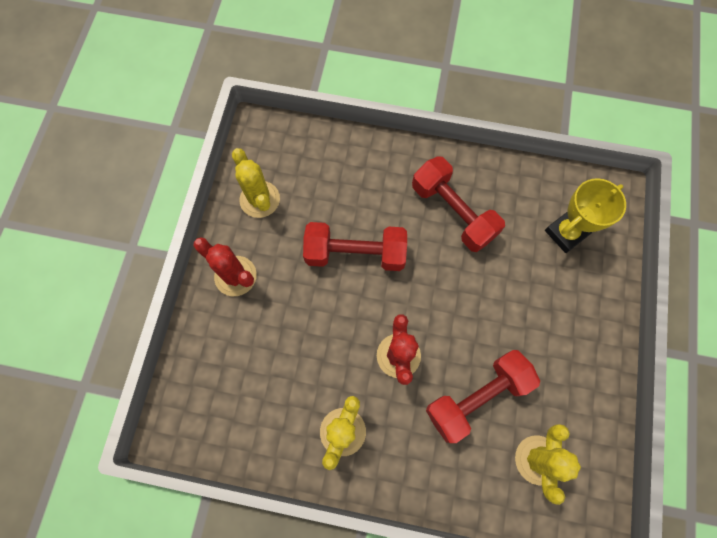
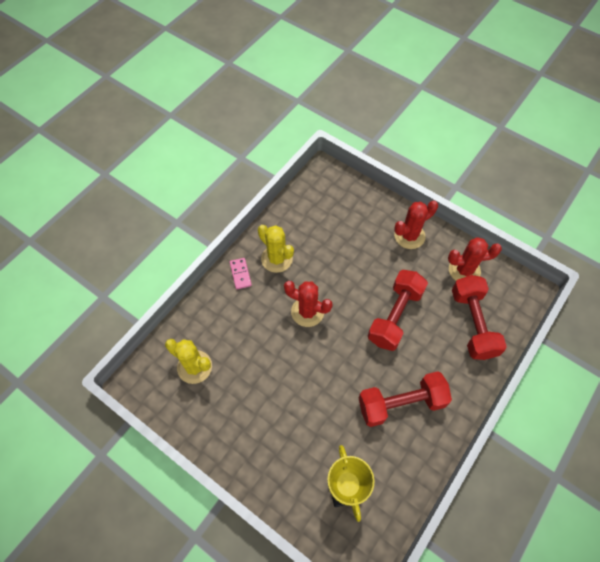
camera: 115 degrees right, 10 degrees down
(260, 199) = (464, 270): yellow cactus -> red cactus
(388, 470) = (240, 274): none -> pink domino
(477, 397) = (254, 348): red dumbbell -> red dumbbell (472, 323)

